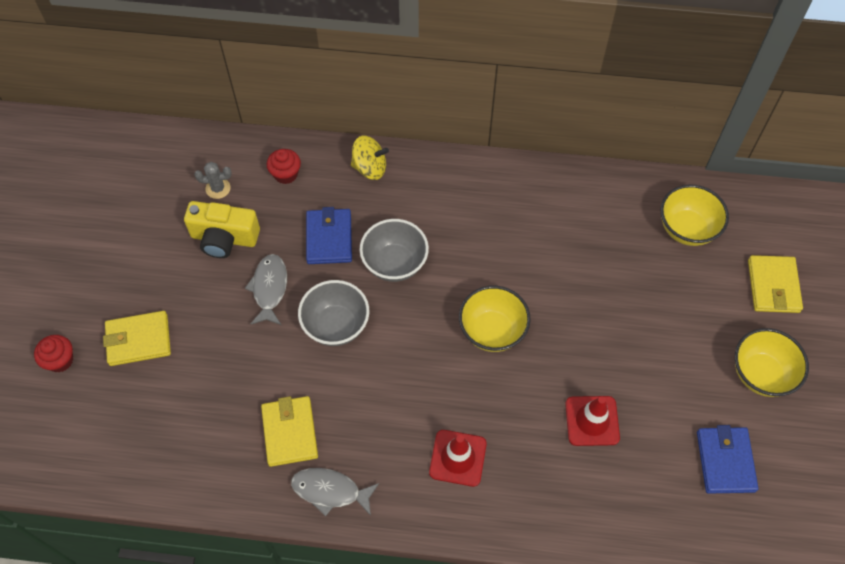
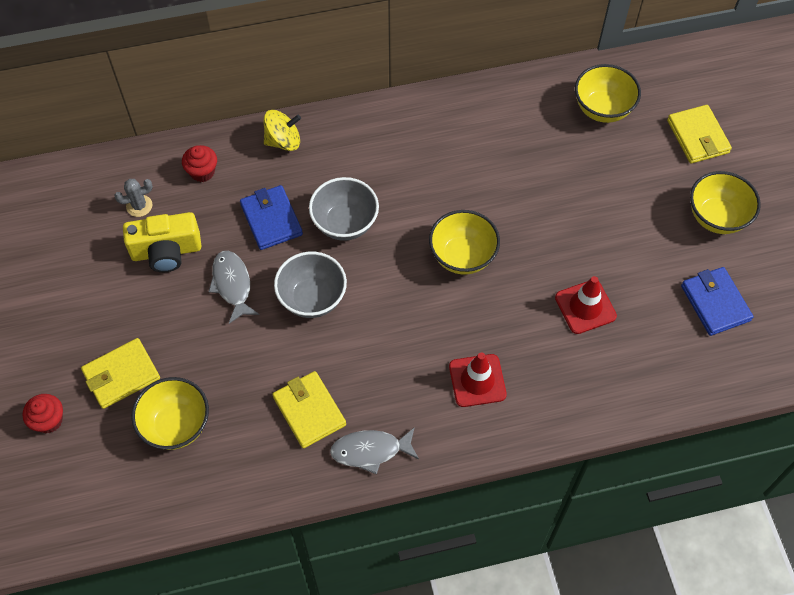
camera: 20 degrees left, 0 degrees up
(166, 404) = (176, 425): none -> yellow bowl

